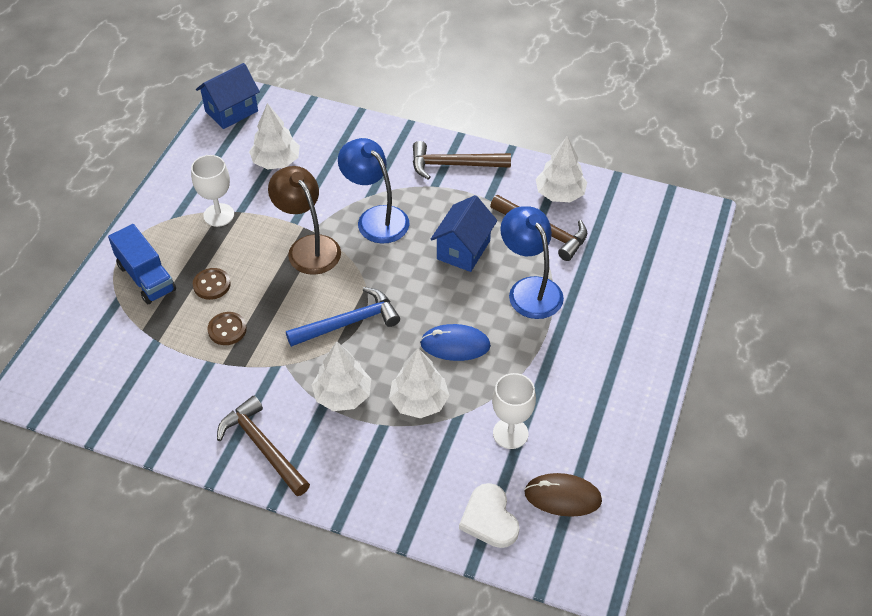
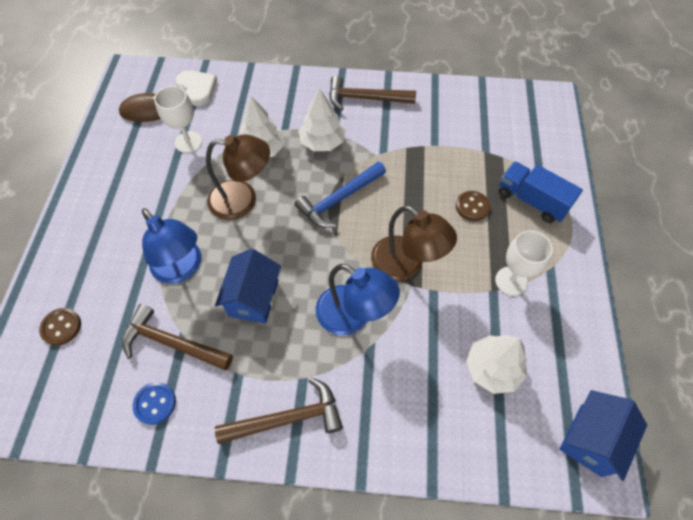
camera: 165 degrees right, 10 degrees up
(227, 330) = (436, 171): brown button -> brown button (61, 327)
(263, 447) = (365, 98): brown hammer -> brown hammer turned 150 degrees clockwise
(455, 345) = (243, 200): blue mouse -> brown lamp
(560, 194) = (155, 403): white tree -> blue button

